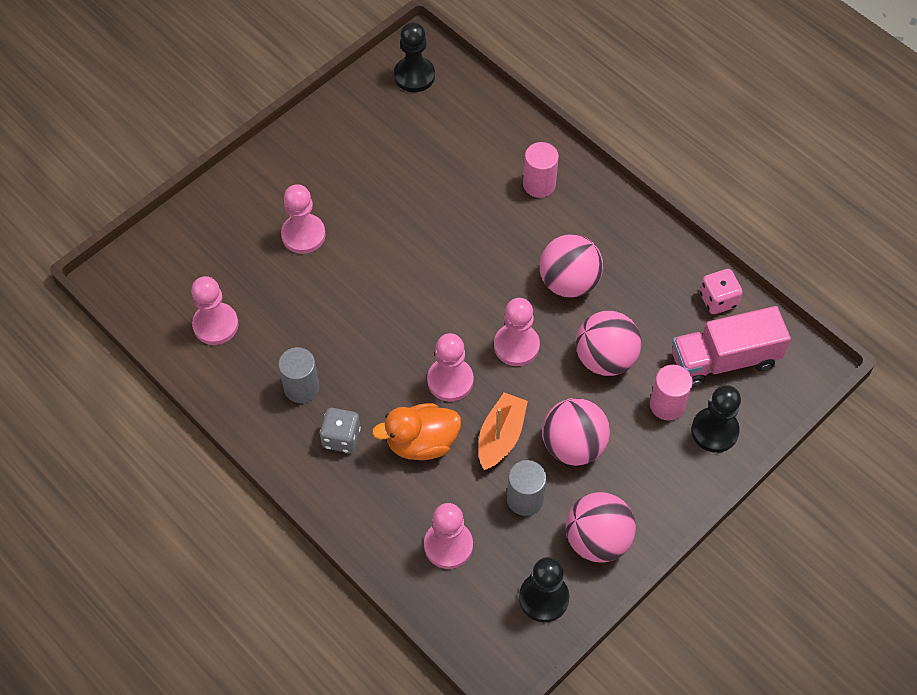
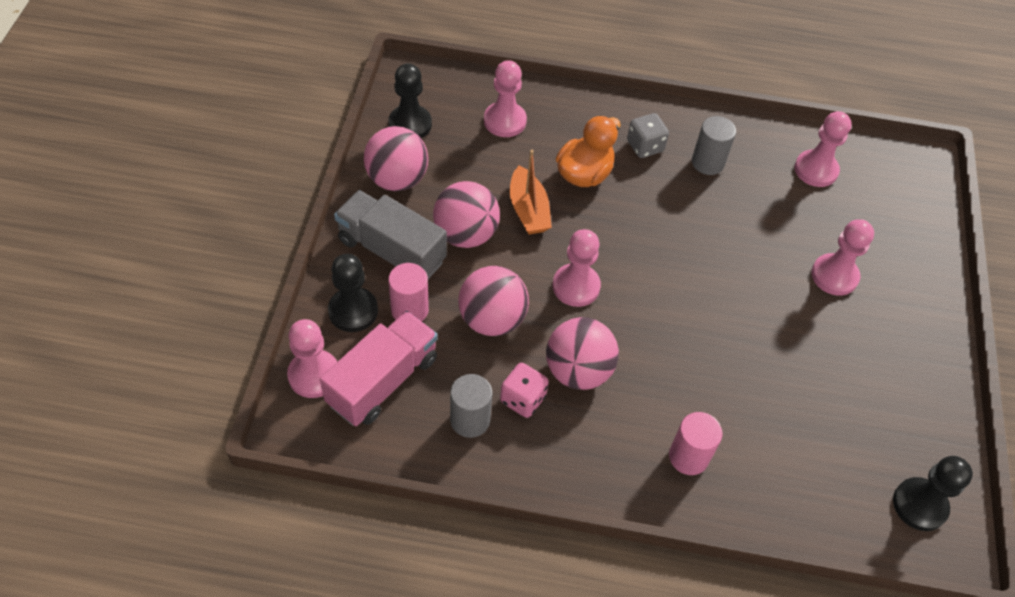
camera: 140 degrees right, 5 degrees down
(450, 380) = (604, 229): pink pawn -> pink pawn (314, 375)
(525, 499) = (474, 177): grey cylinder -> grey cylinder (470, 420)
(649, 467) = (391, 251): none -> grey truck
(718, 300) = (425, 439): pink dice -> pink dice (522, 399)

